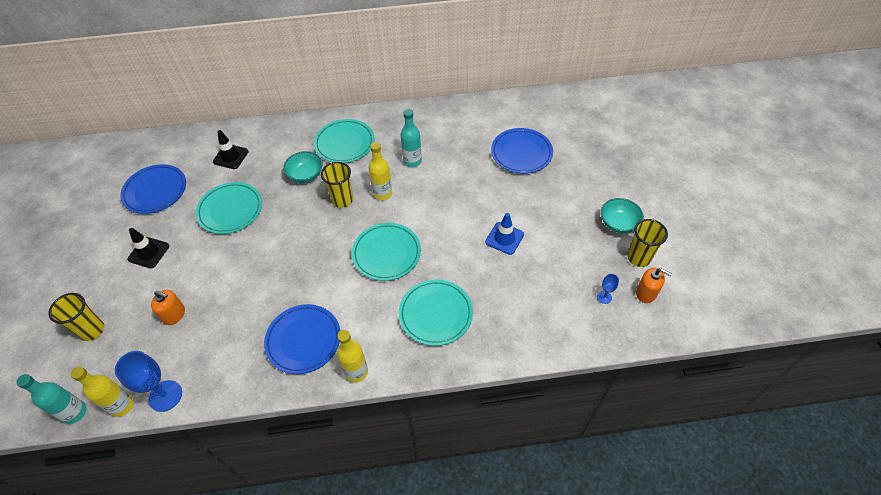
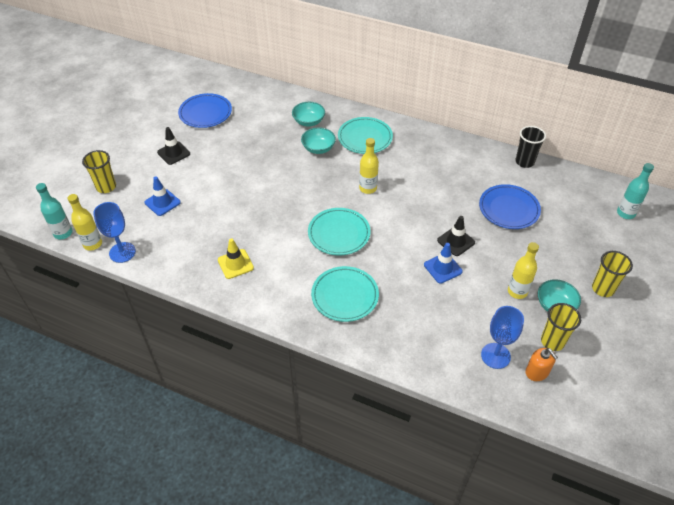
camera: 30 degrees right, 5 degrees down
(174, 314) = (162, 202): orange soap dispenser -> blue traffic cone
(230, 156) = (273, 111): black traffic cone -> black traffic cone (456, 241)
(230, 210) = (247, 149): turquoise plate -> none
(276, 151) = (308, 122): none -> turquoise bowl
(303, 340) = (235, 264): blue plate -> yellow traffic cone
(342, 200) = (333, 179): yellow cup -> yellow cup (603, 289)
(356, 372) = (257, 305): yellow bottle -> yellow bottle (517, 291)
(412, 161) = (409, 174): turquoise bottle -> turquoise bottle (625, 213)
(504, 102) = (524, 162): none -> black cup
(604, 297) = (495, 356): blue goblet -> blue goblet, size x2.02

